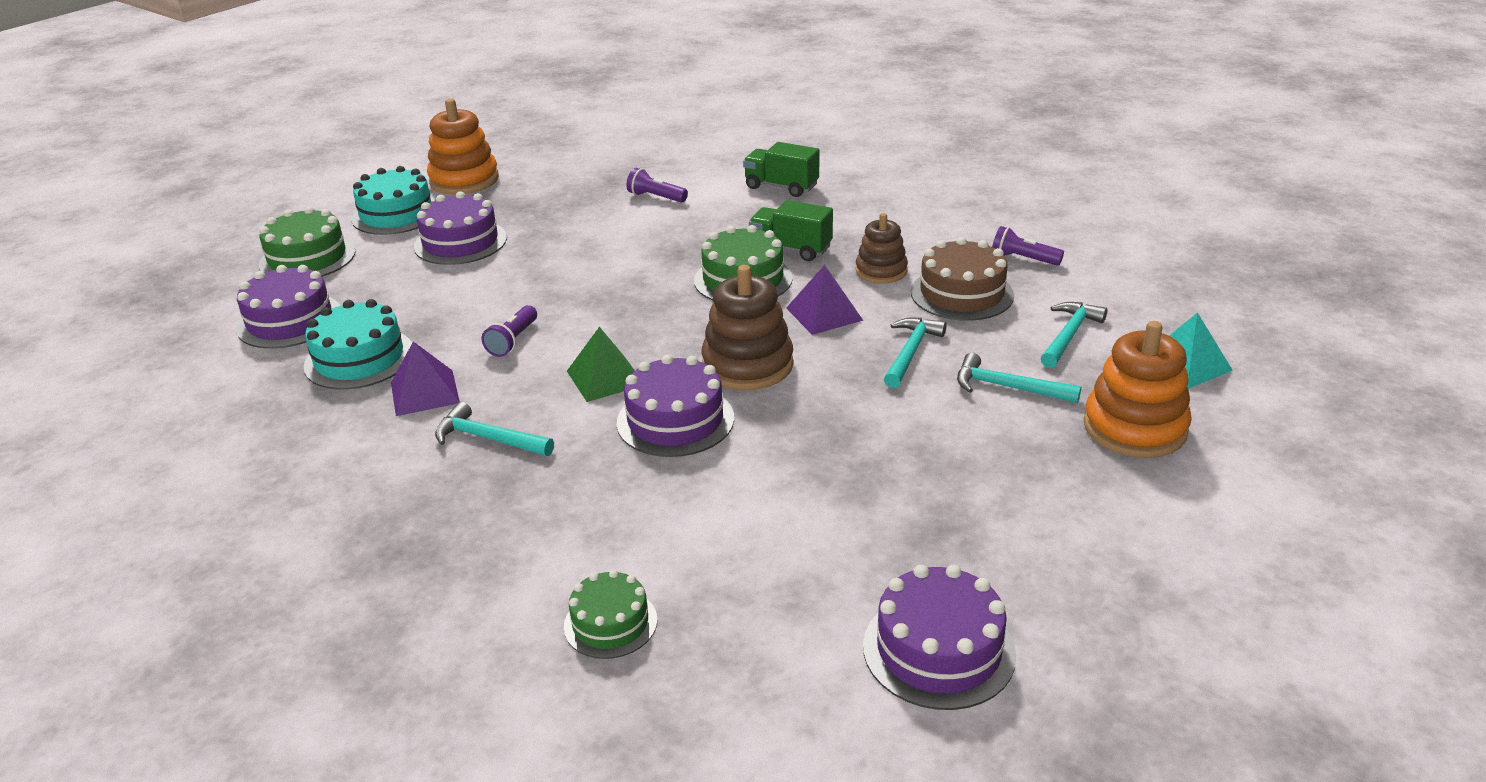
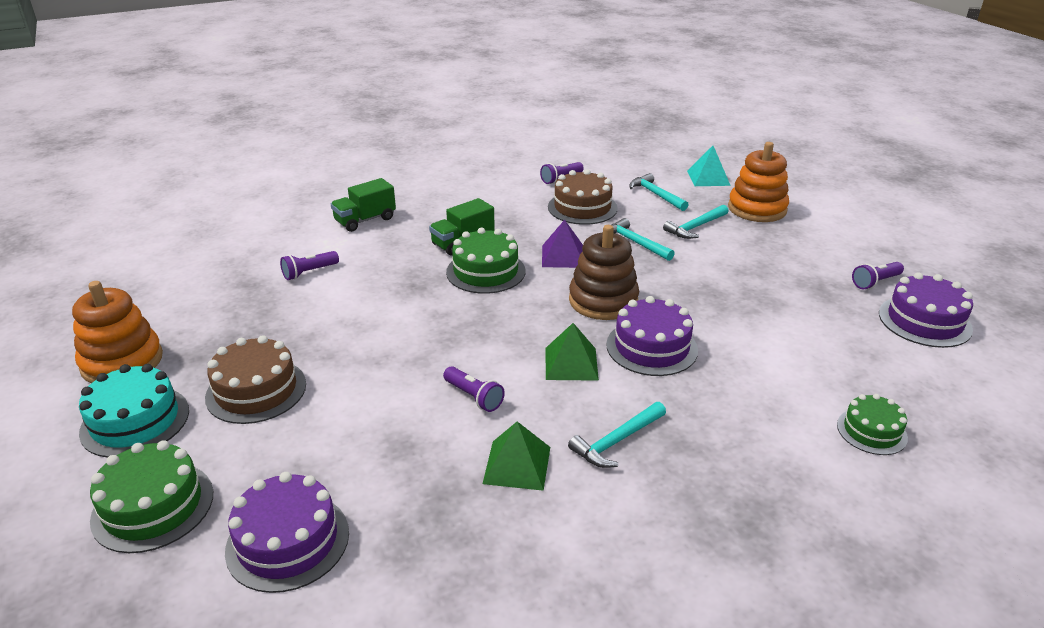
camera: 65 degrees left, 0 degrees up
(359, 359) = (419, 498): turquoise cake -> none
(424, 392) = (517, 465): purple pyramid -> green pyramid
(460, 242) = (256, 390): purple cake -> brown cake
(881, 271) = (528, 222): brown stacking toy -> none
(1016, 583) = (875, 282): none -> purple flashlight

